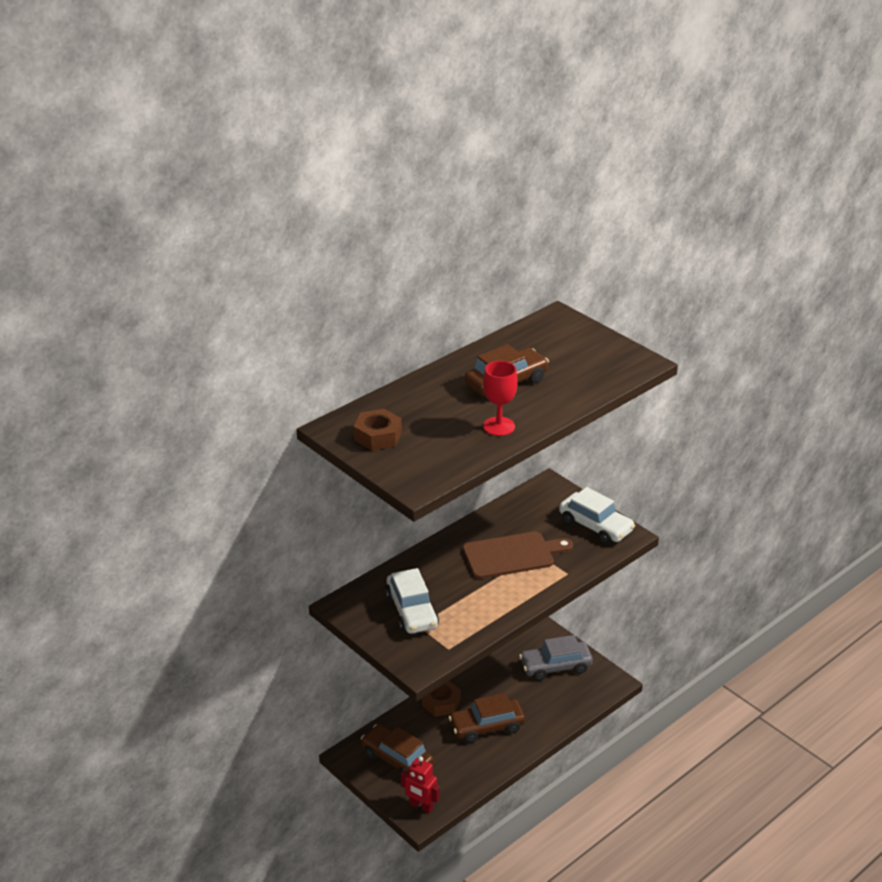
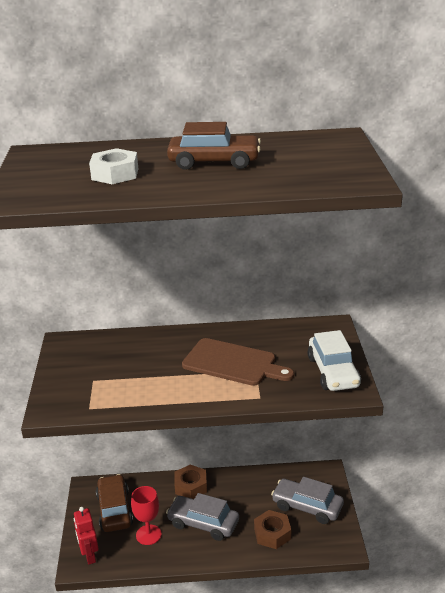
camera: 40 degrees right, 5 degrees down
(378, 436) = (51, 165): brown nut -> brown nut (272, 534)
(412, 611) = (103, 368): white car -> none
(449, 425) = (115, 174): none -> white nut
(487, 727) = (203, 523): brown car -> grey car
(499, 426) = (151, 186): red goblet -> red goblet (148, 535)

